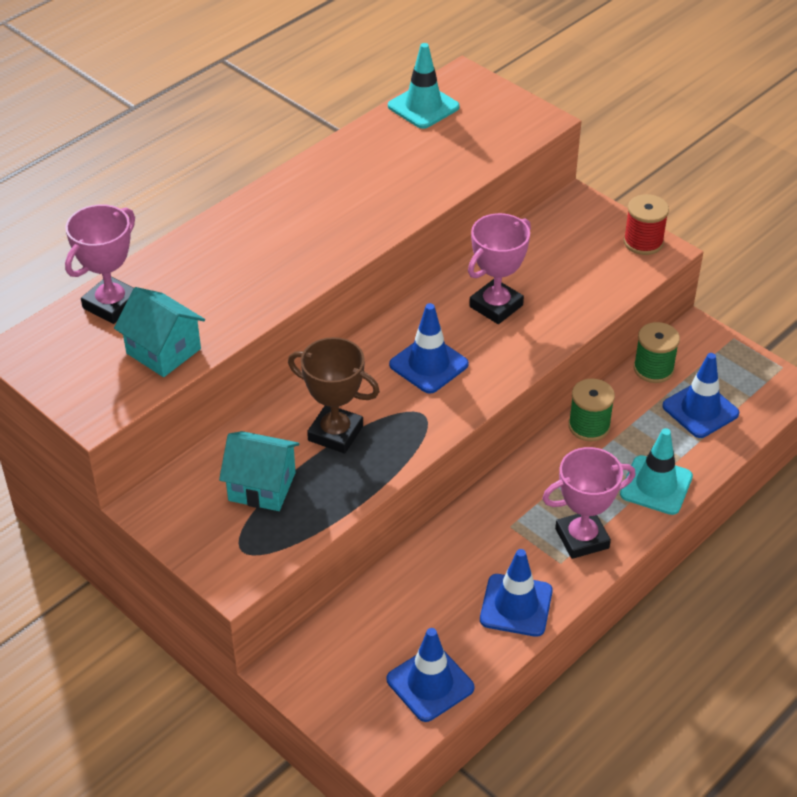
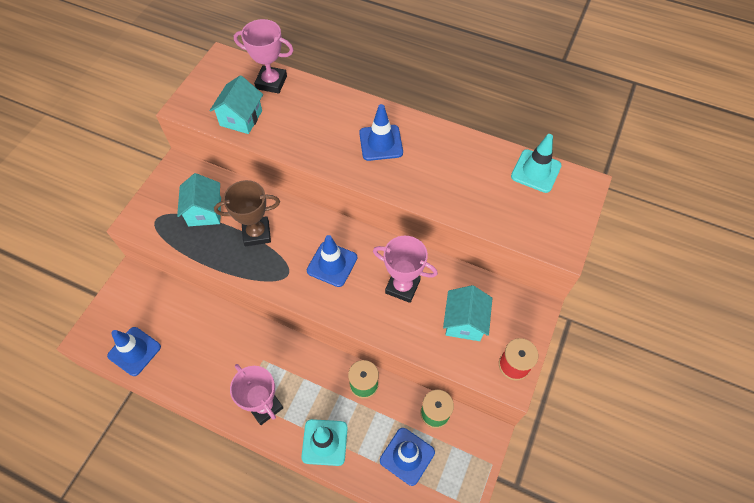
camera: 70 degrees right, 15 degrees up
(335, 433) = (256, 233): brown trophy -> brown trophy turned 75 degrees clockwise
(516, 605) = (201, 381): blue traffic cone -> blue traffic cone (381, 143)
(570, 265) = (464, 322): none -> turquoise house

